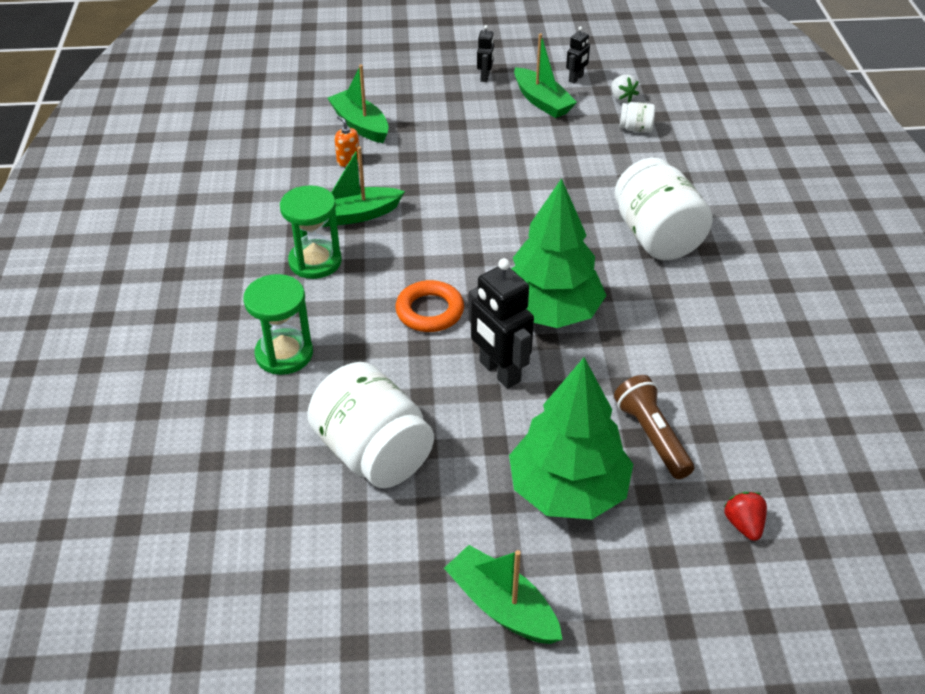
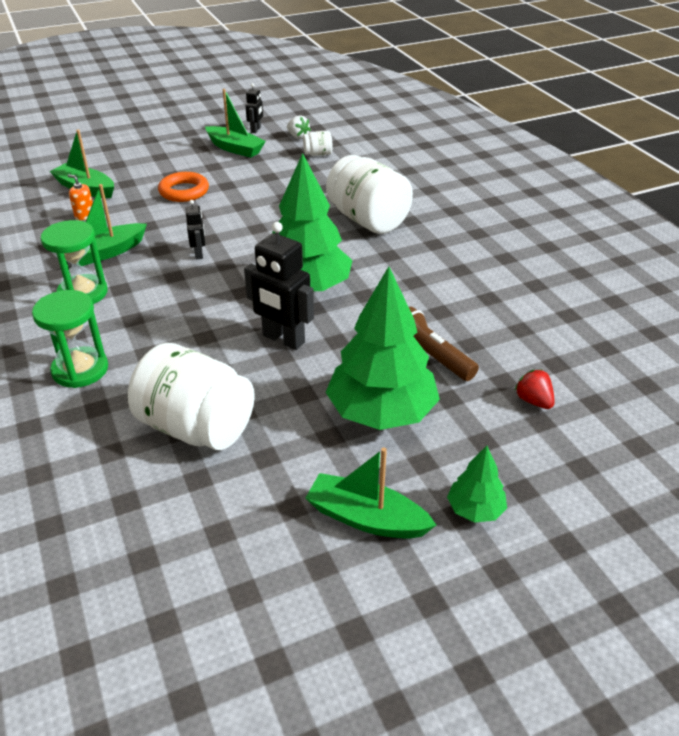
camera: 20 degrees left, 5 degrees down
(430, 311) = (203, 308): orange ring -> orange ring (184, 191)
(485, 77) = (181, 140): black robot -> black robot (199, 254)
(618, 632) = (475, 509): none -> green tree

